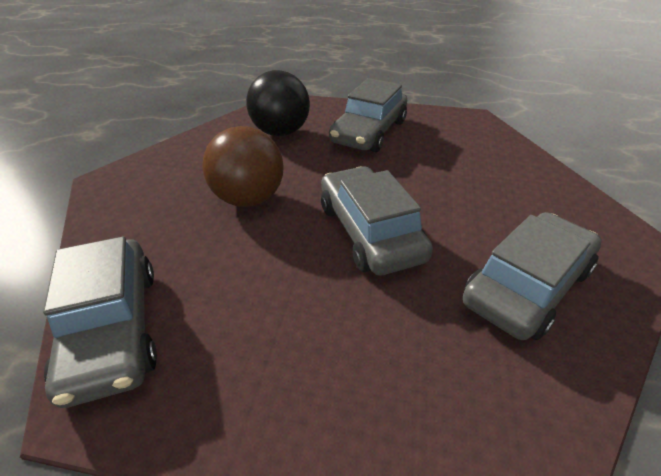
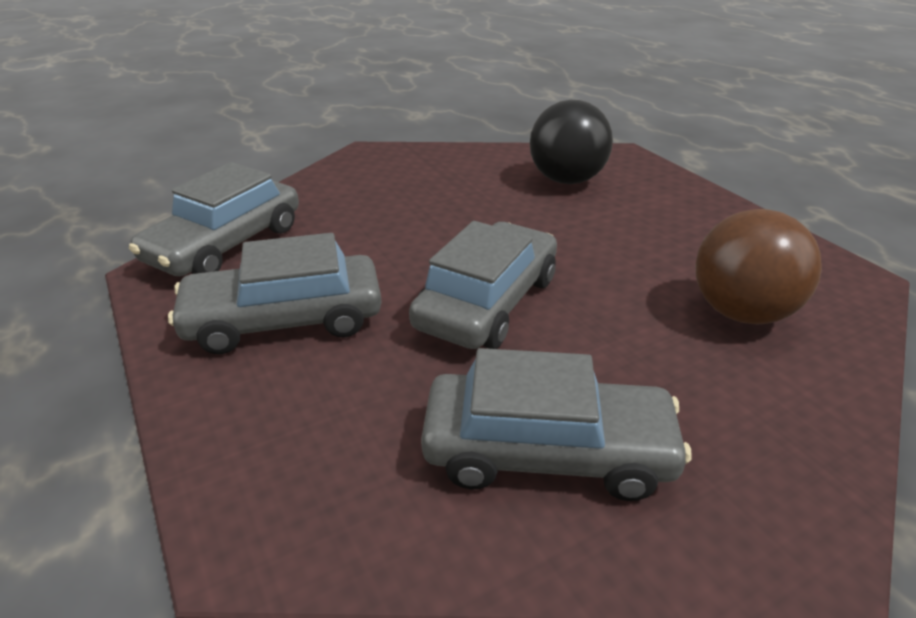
camera: 50 degrees right, 5 degrees down
(248, 199) = (439, 218): brown ball -> brown ball (741, 312)
(369, 132) = (665, 223): grey car -> grey car (284, 319)

